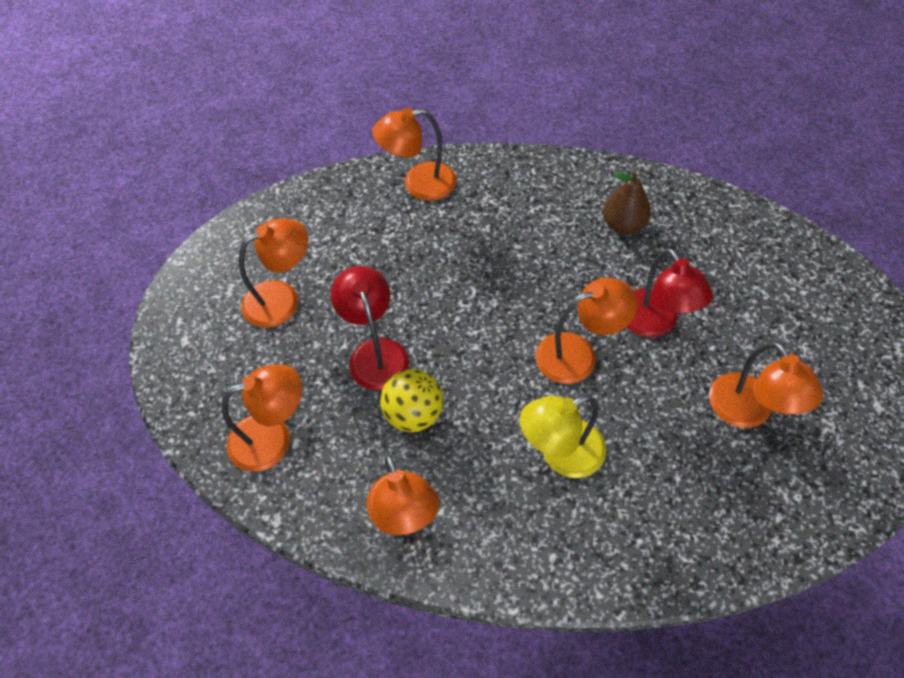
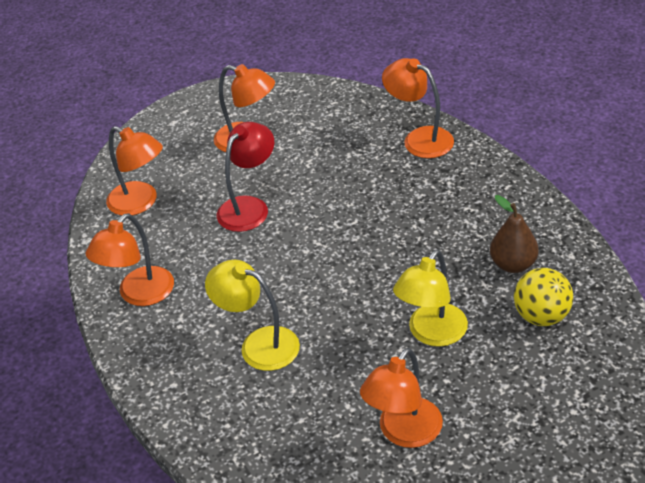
camera: 55 degrees right, 15 degrees down
(413, 414) = (219, 253): yellow ball -> yellow ball (541, 316)
(578, 354) = (356, 307): orange lamp -> none
(654, 324) = (432, 334): red lamp -> yellow lamp

